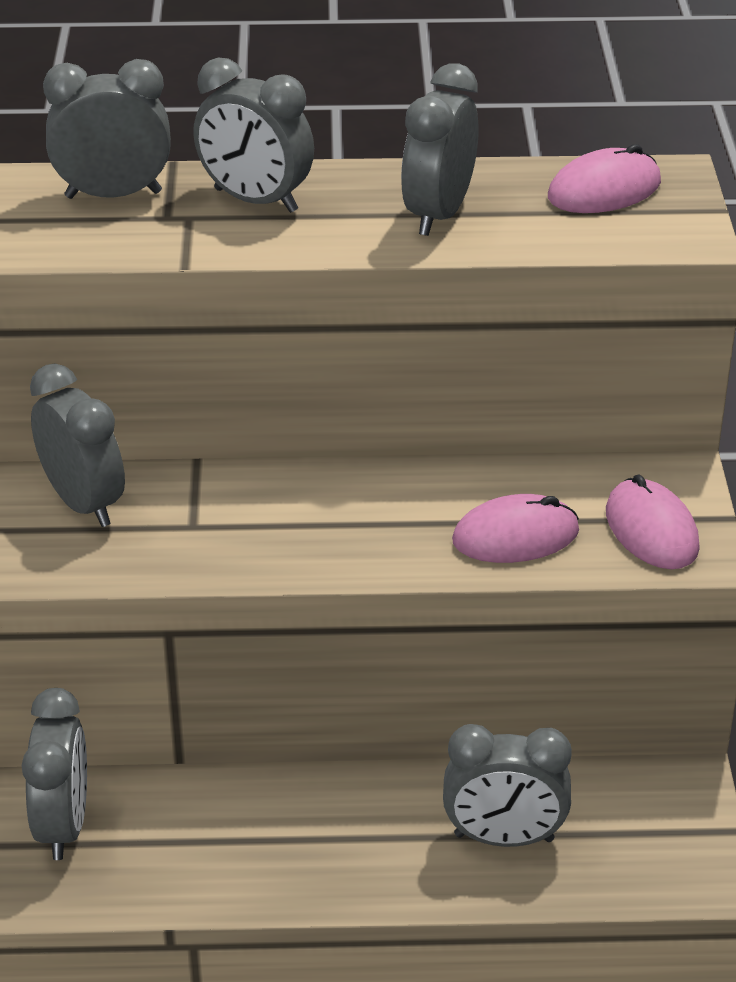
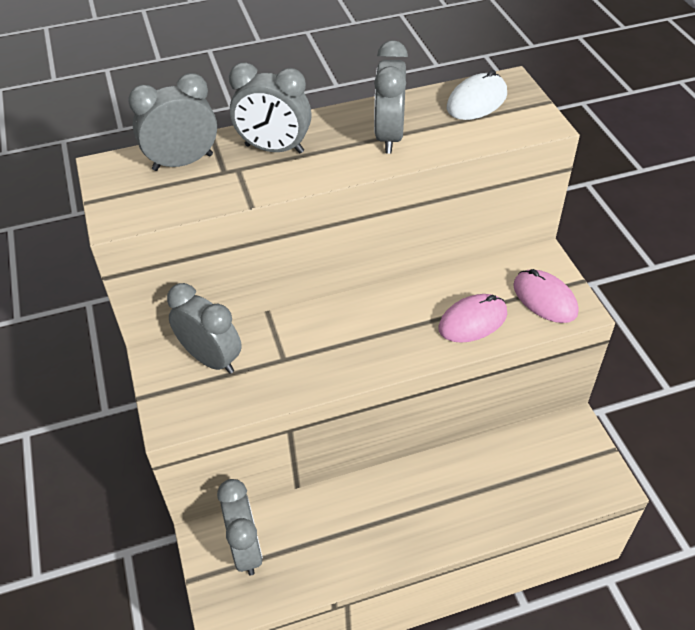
camera: 15 degrees left, 10 degrees up
(504, 838) = (495, 488): grey clock -> none
(604, 190) = (477, 101): pink mouse -> white mouse

